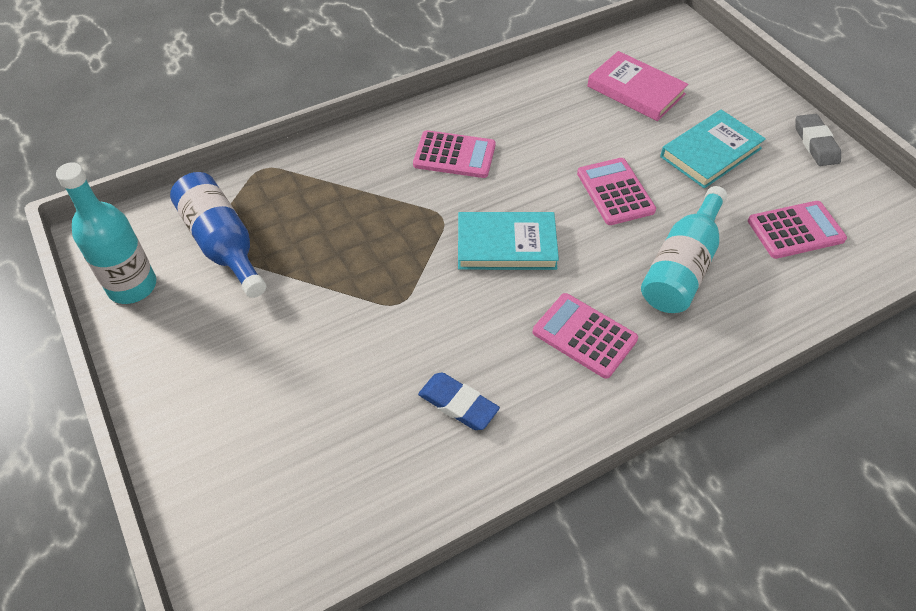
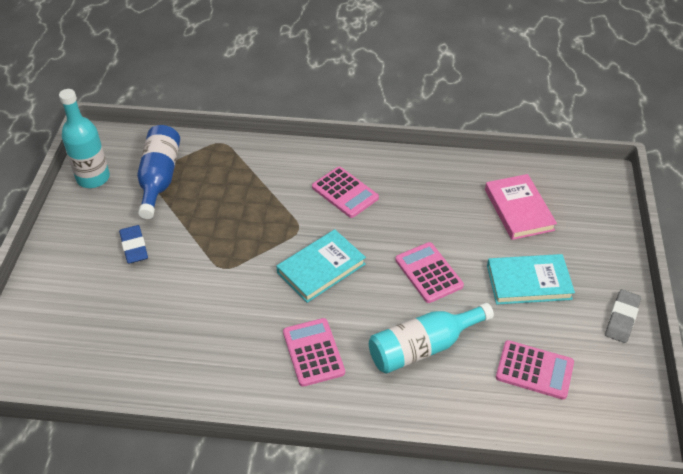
camera: 35 degrees right, 5 degrees down
(458, 404) = (200, 346): blue eraser -> blue eraser (134, 247)
(506, 245) = (321, 268): turquoise book -> turquoise book turned 75 degrees counterclockwise
(615, 192) = (428, 273): pink calculator -> pink calculator turned 45 degrees counterclockwise

